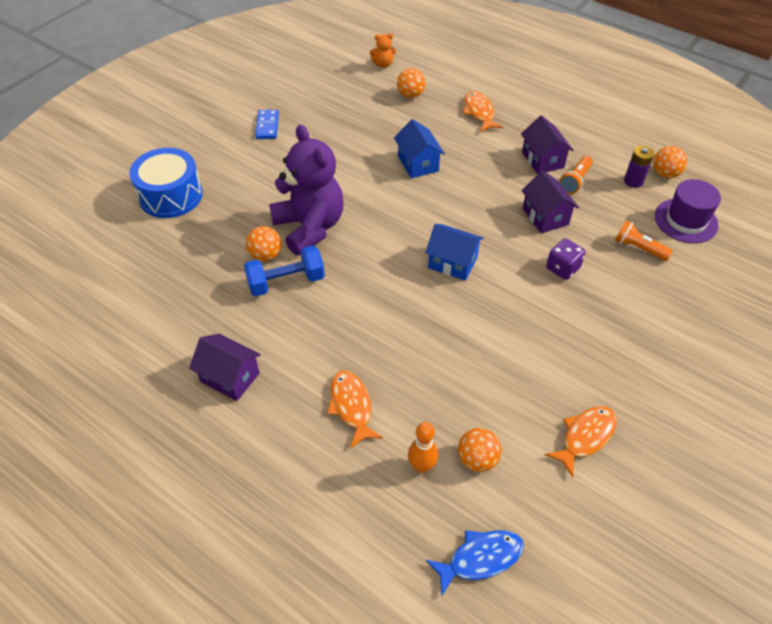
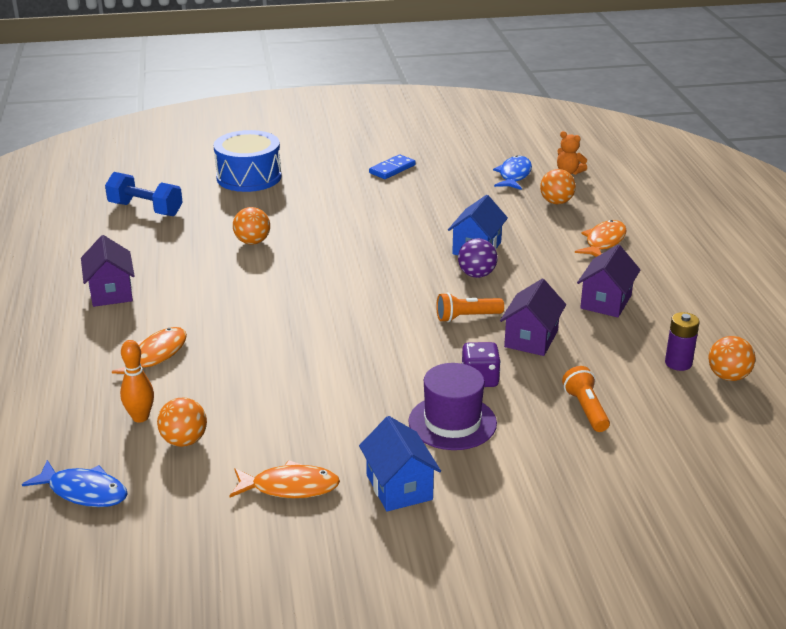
camera: 45 degrees right, 20 degrees down
(286, 282) = (239, 264): blue dumbbell -> blue dumbbell (145, 209)
(310, 227) = (314, 242): purple teddy bear -> none
(354, 86) = (514, 175): none -> blue fish
(448, 186) = (476, 275): none -> purple ball
(452, 262) = (387, 322): blue house -> blue house (399, 487)
(575, 181) = (612, 331): orange flashlight -> orange flashlight (466, 317)
(686, 220) = (682, 420): purple hat -> purple hat (452, 422)

